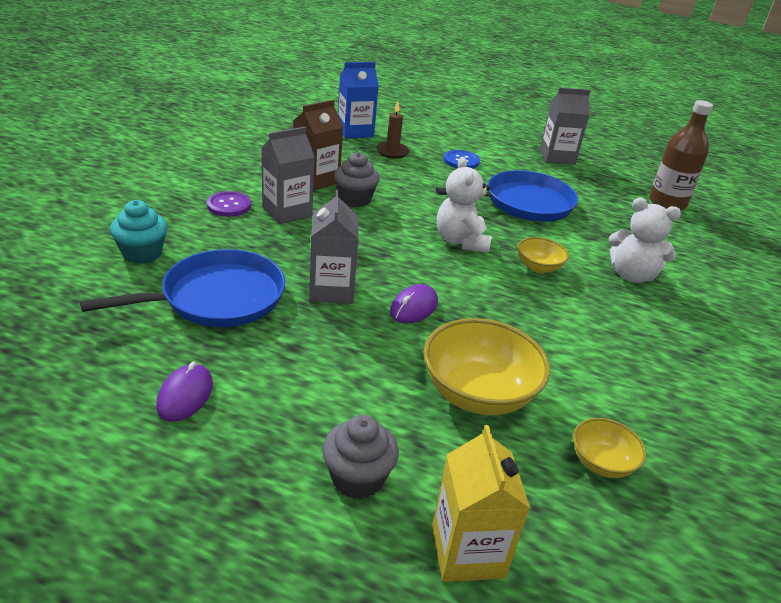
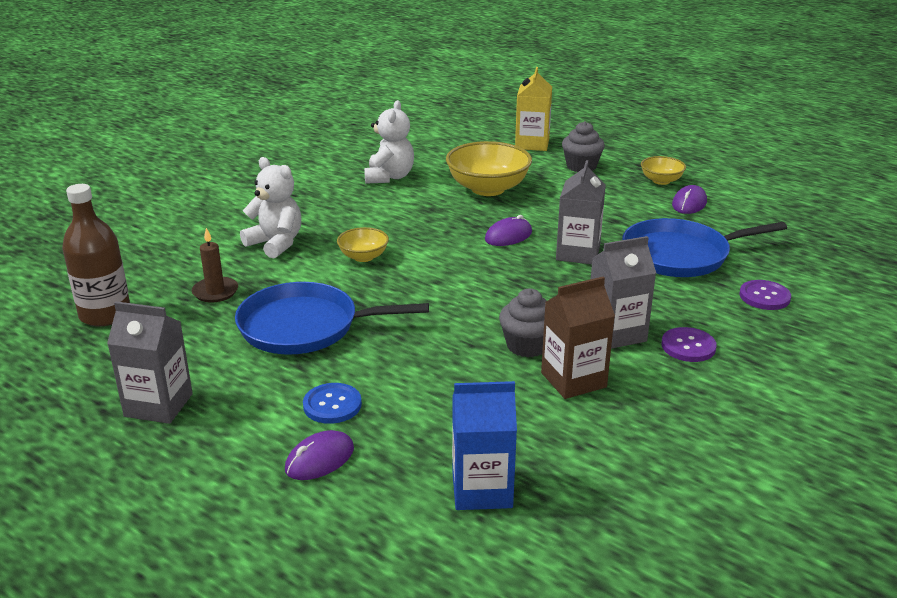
camera: 160 degrees left, 5 degrees down
(142, 253) = (764, 297): turquoise cupcake -> purple button
(392, 152) = (436, 431): brown candle -> brown candle (215, 292)
(446, 139) = (319, 459): none -> purple mouse
(461, 241) = (425, 286): white teddy bear -> white teddy bear (389, 177)
(601, 463) = (433, 159): yellow bowl -> yellow bowl (661, 181)

